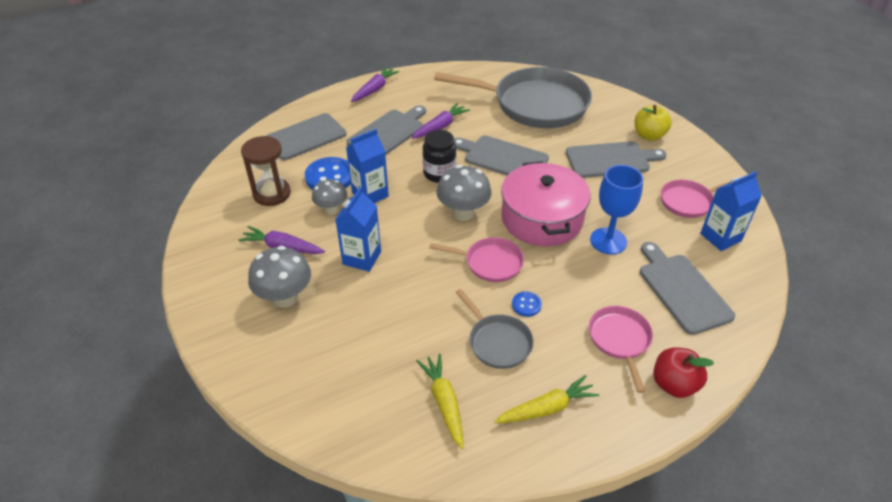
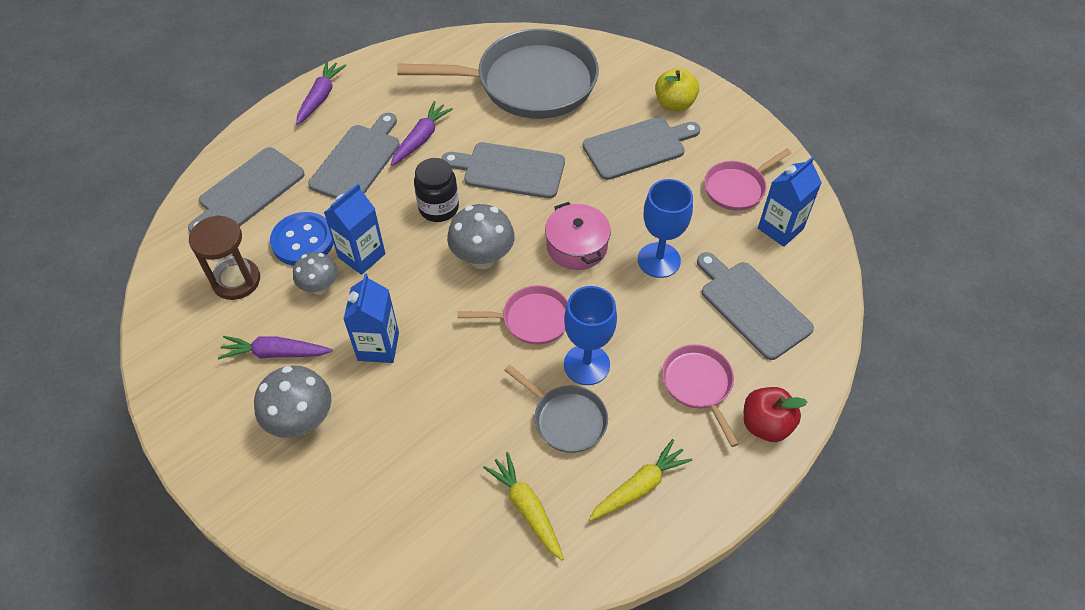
camera: 15 degrees left, 10 degrees up
(526, 305) = (586, 364): blue button -> blue goblet
(542, 218) = (577, 246): pink pot -> pink pot, size x0.63

